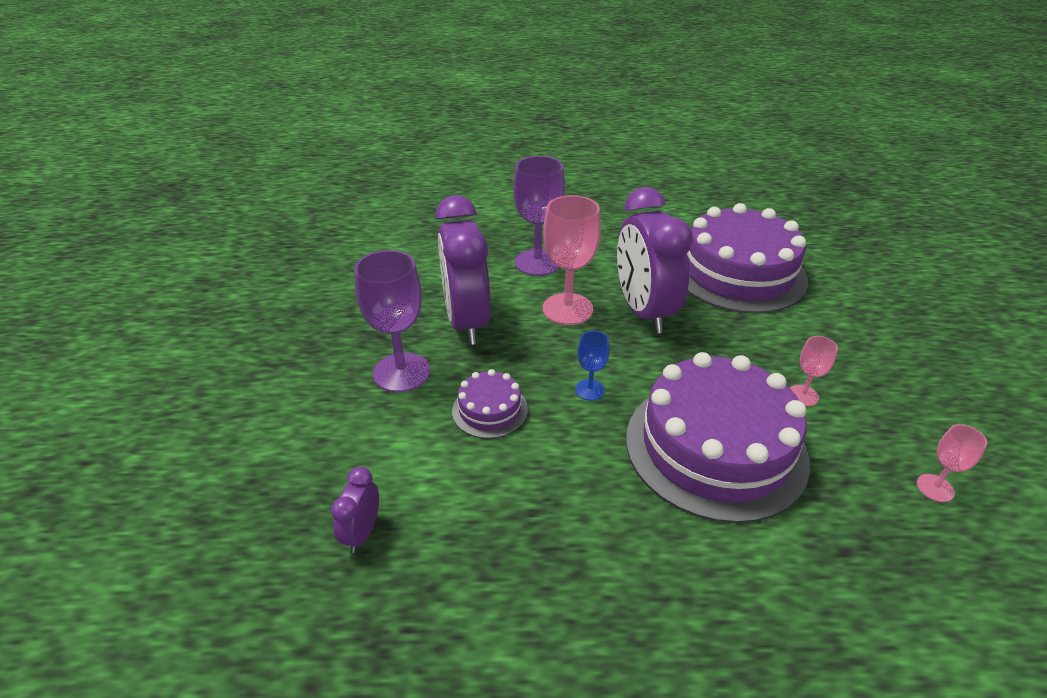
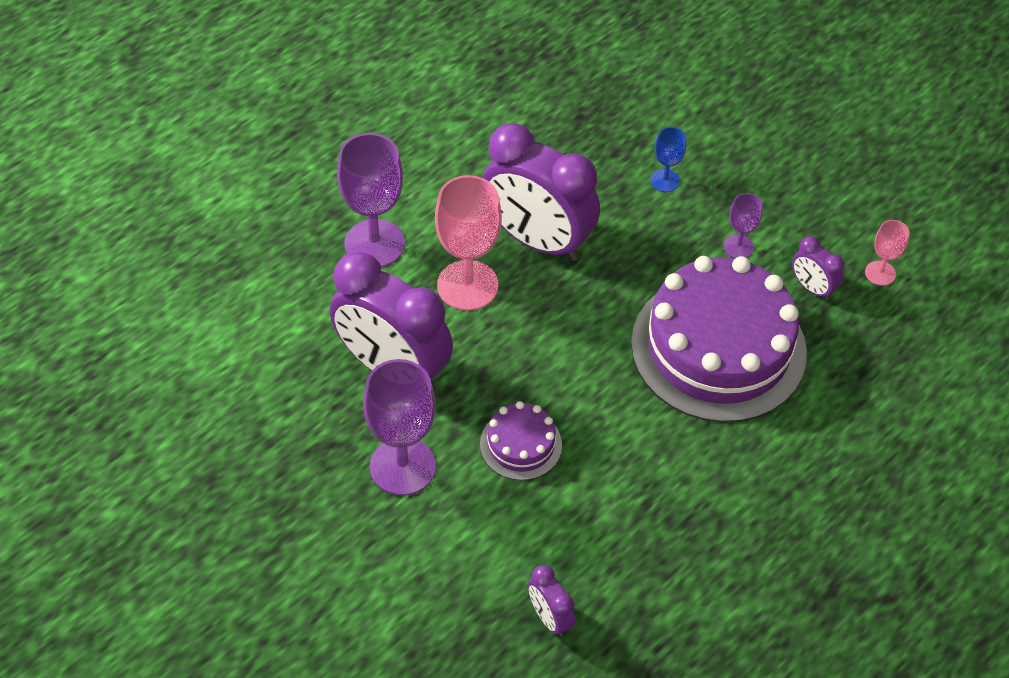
camera: 45 degrees left, 15 degrees up
(589, 390) = (578, 363): blue goblet -> blue goblet (665, 181)
(738, 273) = (574, 128): purple cake -> none
(803, 395) = (738, 246): pink goblet -> purple goblet
(849, 458) = (812, 288): none -> purple clock

